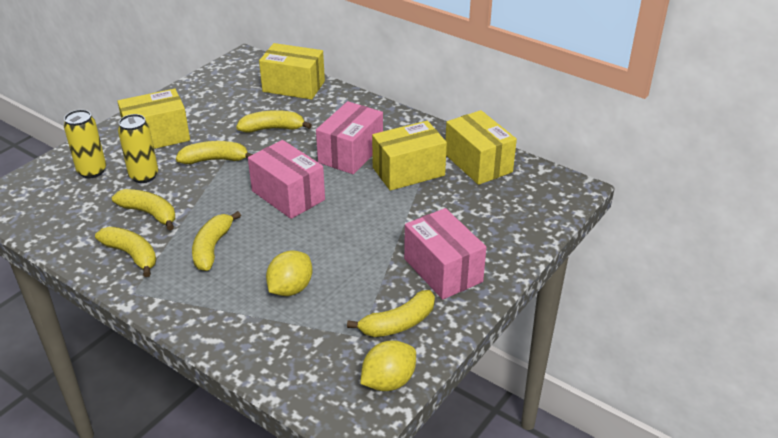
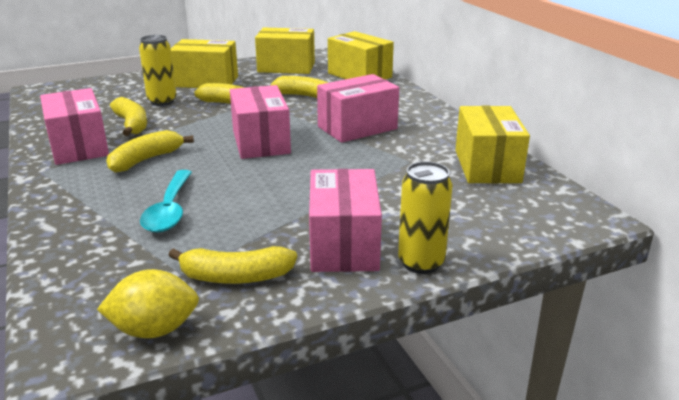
camera: 30 degrees right, 10 degrees down
(92, 171) = (130, 90): yellow can -> yellow can (421, 263)
(132, 255) = (79, 146): yellow banana -> pink box
(290, 288) = (169, 210): yellow lemon -> turquoise spoon
(408, 171) = (400, 154): yellow box -> yellow box (286, 67)

